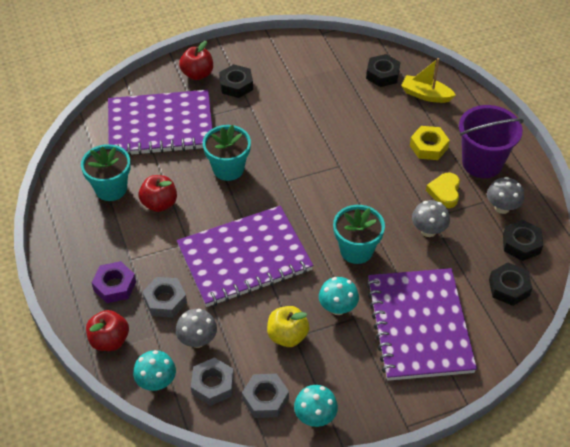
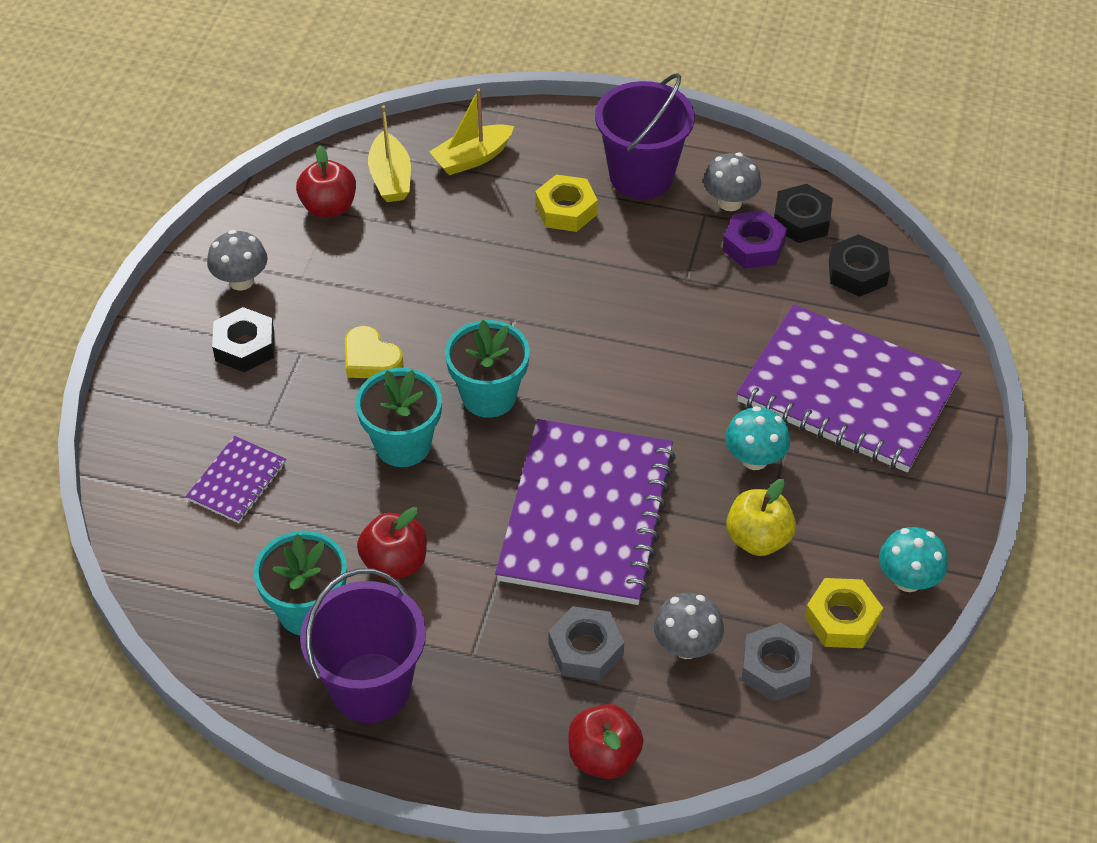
camera: 55 degrees left, 0 degrees up
(86, 233) = (371, 687): none -> purple bucket
(114, 286) = (506, 700): purple nut -> purple nut (753, 246)
(156, 382) = (722, 733): turquoise mushroom -> none
(160, 126) = (237, 481): purple notebook -> purple notebook, size x0.45
(197, 74) = (173, 379): red apple -> red apple (329, 207)
(265, 399) = (842, 619): grey nut -> yellow nut
(356, 250) = (675, 385): turquoise flower pot -> turquoise flower pot (489, 396)
(382, 74) = (390, 178): black nut -> yellow boat
(428, 230) = (705, 294): grey mushroom -> grey mushroom (241, 281)
(444, 192) = (657, 240): yellow heart -> yellow heart (370, 359)

